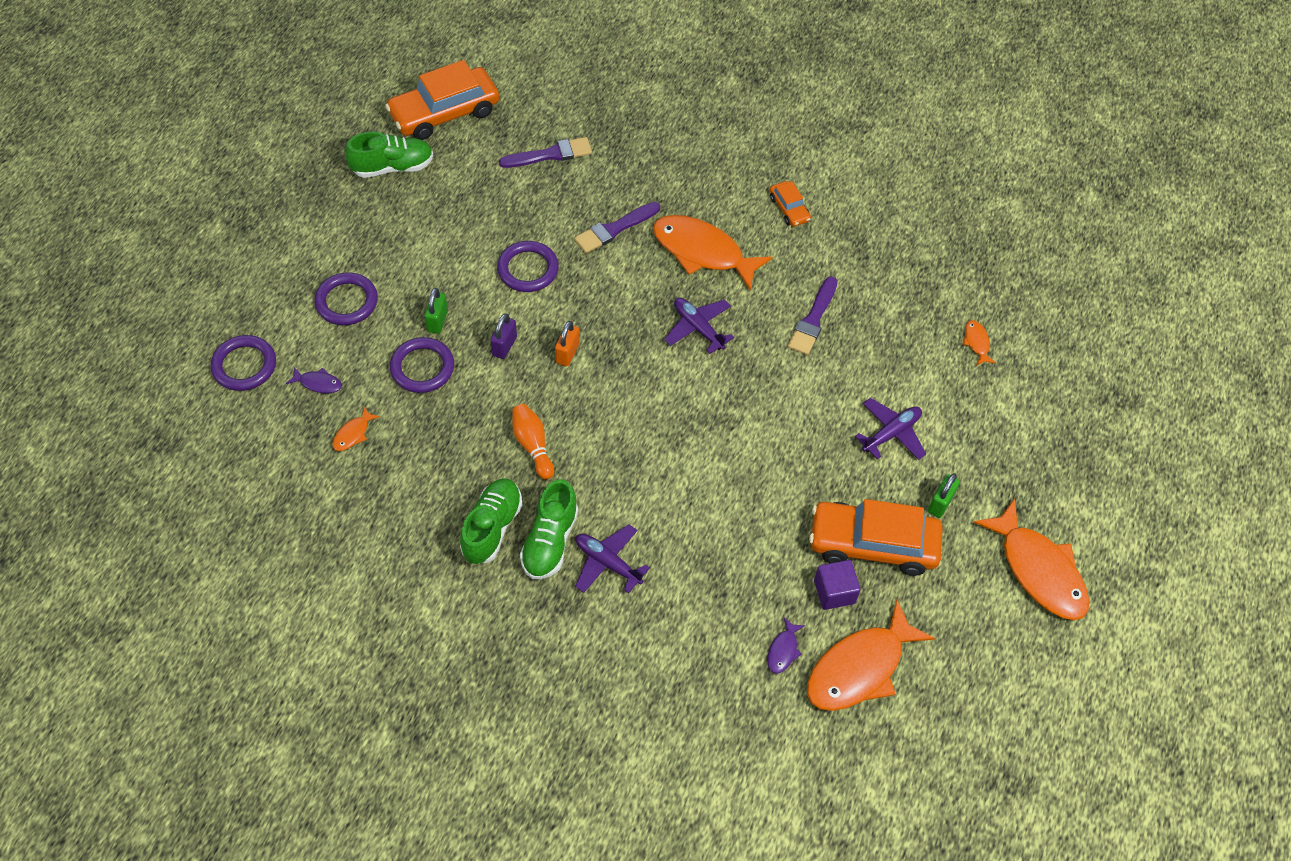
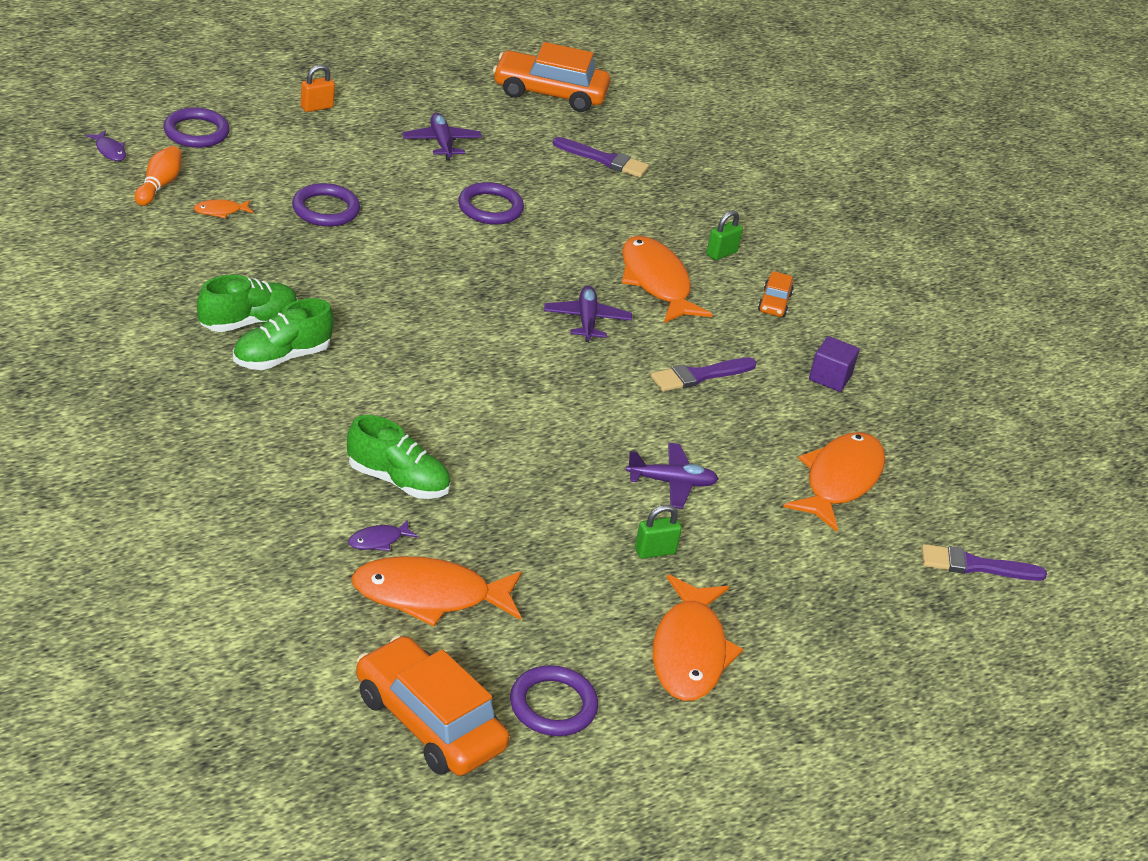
camera: 35 degrees right, 20 degrees down
(318, 383) = (235, 171): purple fish -> purple fish (109, 151)
(347, 302) = (321, 144): purple ring -> purple ring (553, 705)
(393, 167) = (464, 98): green shoe -> green shoe (398, 481)
(437, 321) = (375, 193): green padlock -> green padlock (721, 253)
(504, 346) = (408, 236): purple padlock -> none
(533, 445) = (348, 300): orange bowling pin -> orange bowling pin (159, 186)
(567, 353) = (453, 269): orange padlock -> orange padlock (316, 107)
(608, 563) = (309, 398): purple plane -> purple plane (441, 143)
(614, 229) = (597, 227): purple brush -> purple brush (975, 566)
(834, 592) = (475, 538): purple cube -> purple cube (830, 377)
(873, 544) = (554, 534): orange car -> orange car (429, 721)
(976, 342) = (839, 480): orange fish -> orange fish, size x2.37

